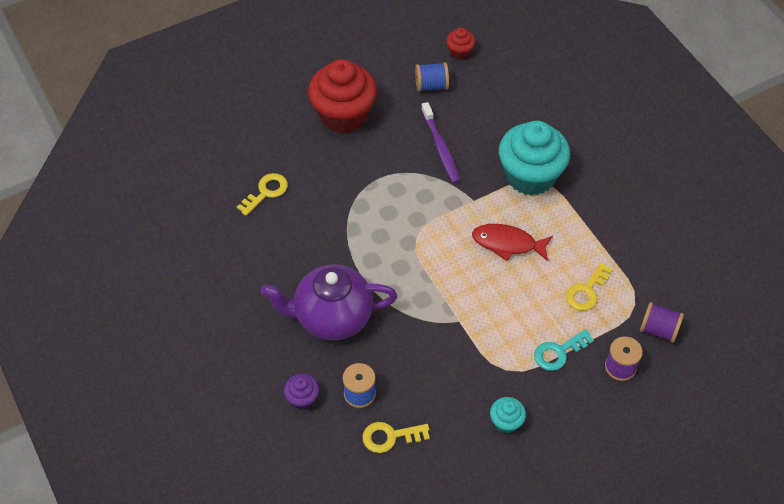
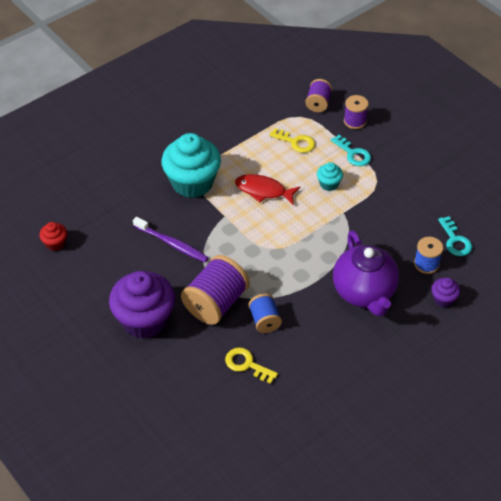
camera: 100 degrees left, 5 degrees down
(343, 115) = (144, 320): red cupcake -> purple cupcake
(351, 176) = (215, 303): none -> purple spool
(390, 437) = (455, 240): yellow key -> turquoise key
(431, 86) = (99, 259): blue spool -> blue spool (264, 320)
(440, 148) = (172, 244): purple toothbrush -> purple toothbrush turned 60 degrees clockwise
(506, 422) = (419, 177): turquoise cupcake -> turquoise cupcake (329, 184)
(507, 243) = (263, 190): red fish -> red fish turned 105 degrees clockwise

